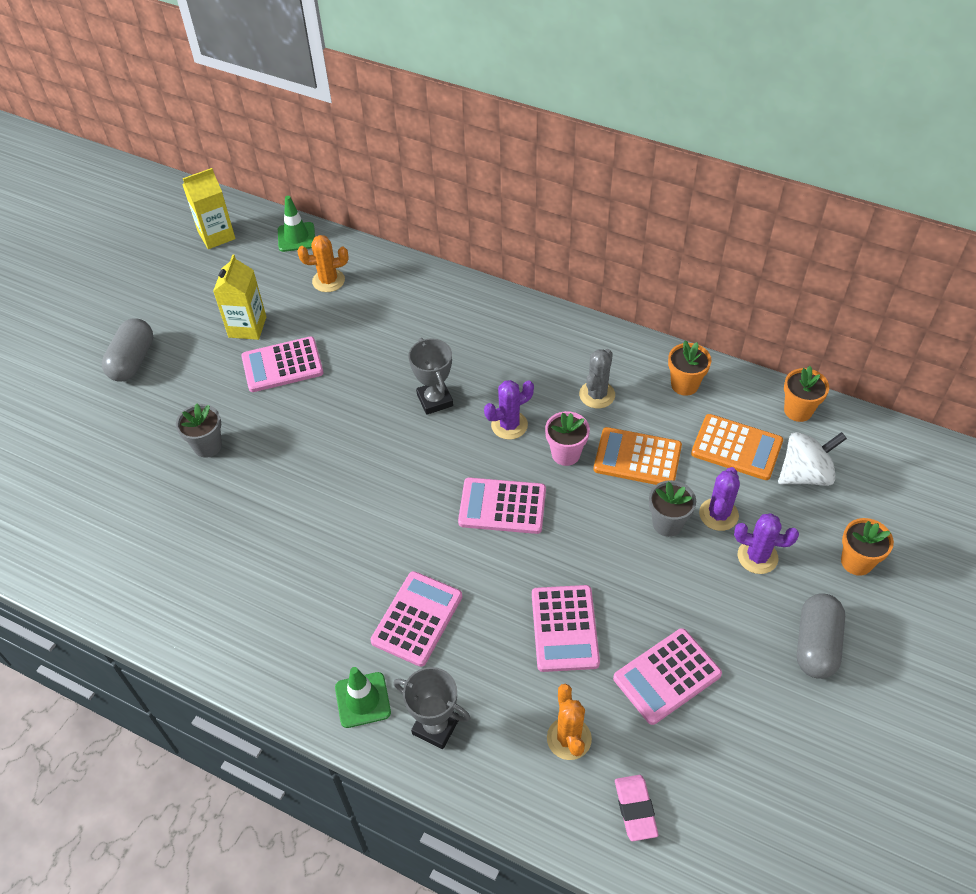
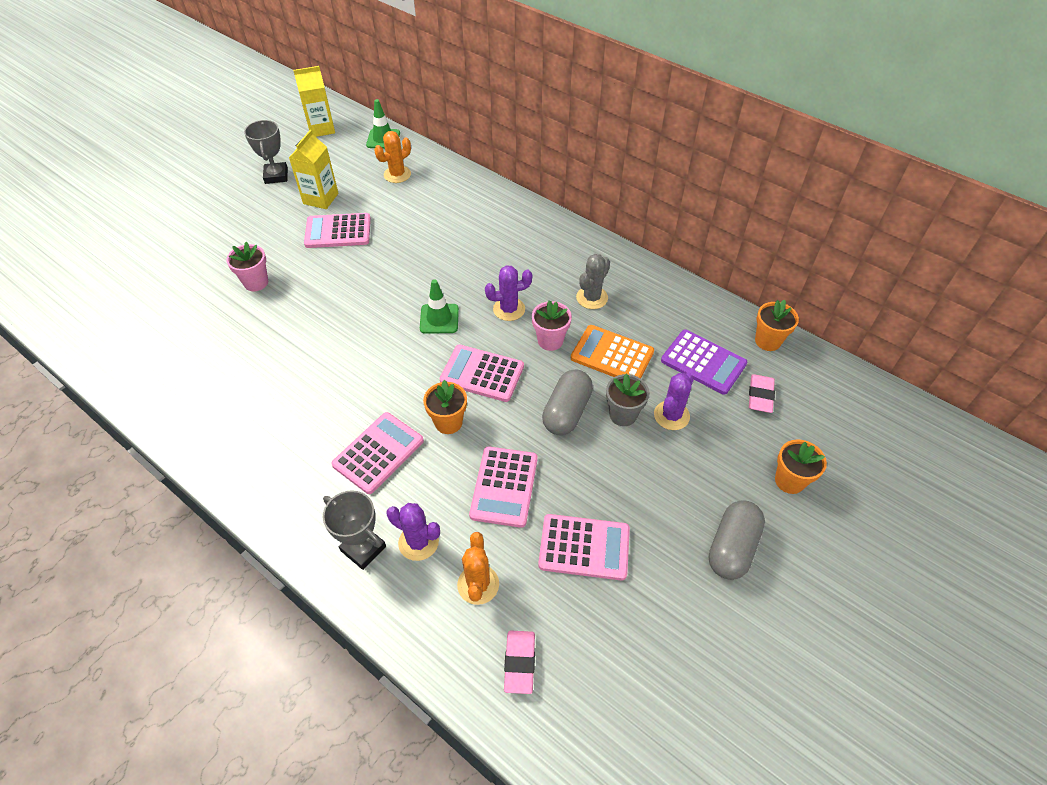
camera: 10 degrees right, 0 degrees up
(132, 361) = (222, 209): grey capsule -> grey capsule (567, 412)
(207, 446) = (256, 282): grey flower pot -> pink flower pot
(328, 281) = (397, 174): orange cactus -> orange cactus turned 45 degrees counterclockwise
(363, 700) = (308, 512): green traffic cone -> green traffic cone (439, 319)
(435, 400) = (453, 279): grey trophy -> grey trophy (276, 176)
(667, 676) = (584, 547): pink calculator -> pink calculator turned 150 degrees counterclockwise
(684, 384) = (671, 302): orange flower pot -> orange flower pot (448, 422)
(736, 448) = (703, 362): orange calculator -> purple calculator
(757, 557) = (697, 458): purple cactus -> purple cactus (418, 542)
(805, 474) = (760, 396): white spinning top -> pink eraser

